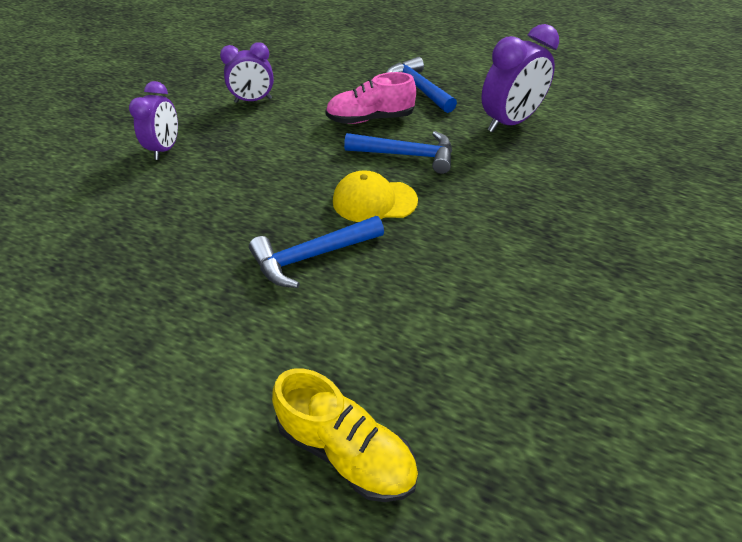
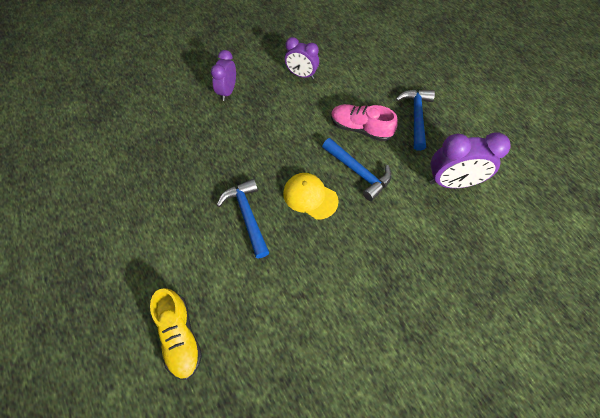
camera: 35 degrees right, 15 degrees up
(165, 149) = (227, 91): purple clock -> purple clock turned 150 degrees clockwise
(311, 256) = (247, 215): blue hammer -> blue hammer turned 60 degrees clockwise

